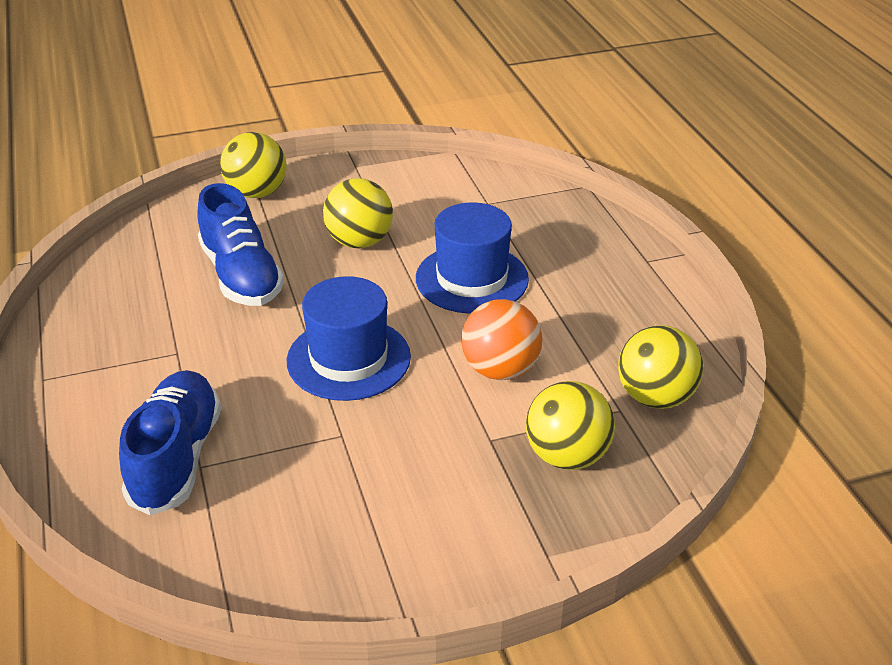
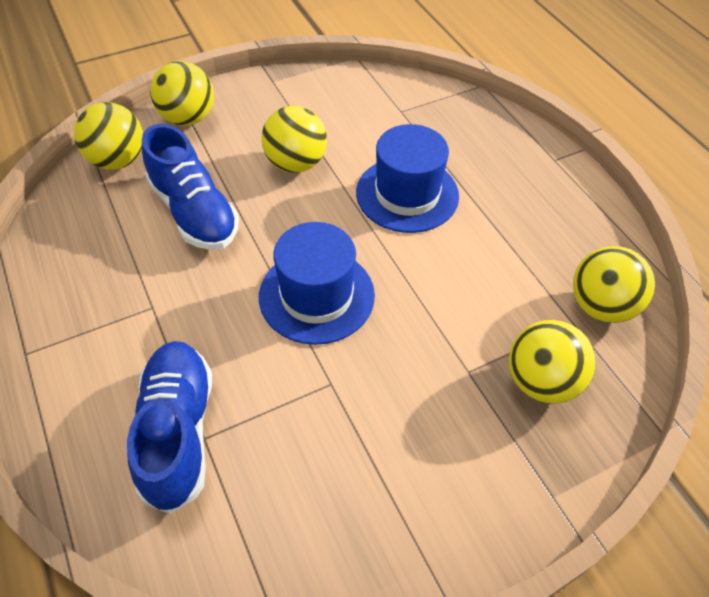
camera: 10 degrees left, 15 degrees up
(175, 225) = (118, 160): none -> yellow ball
(500, 370) = (457, 292): orange ball -> none

